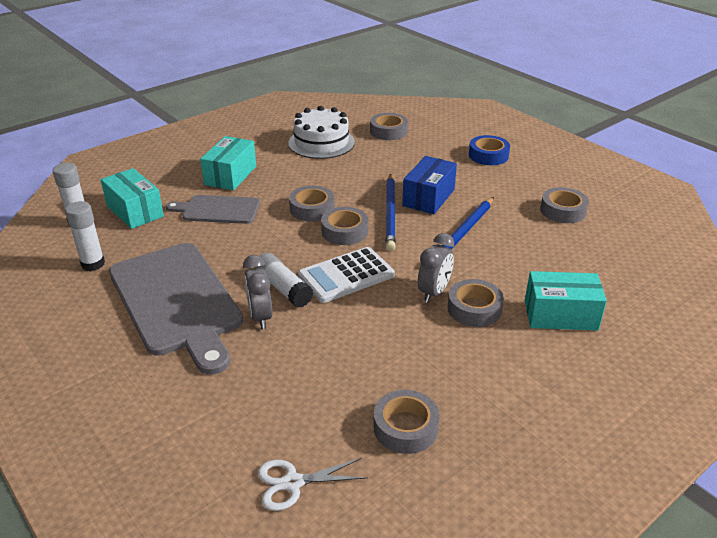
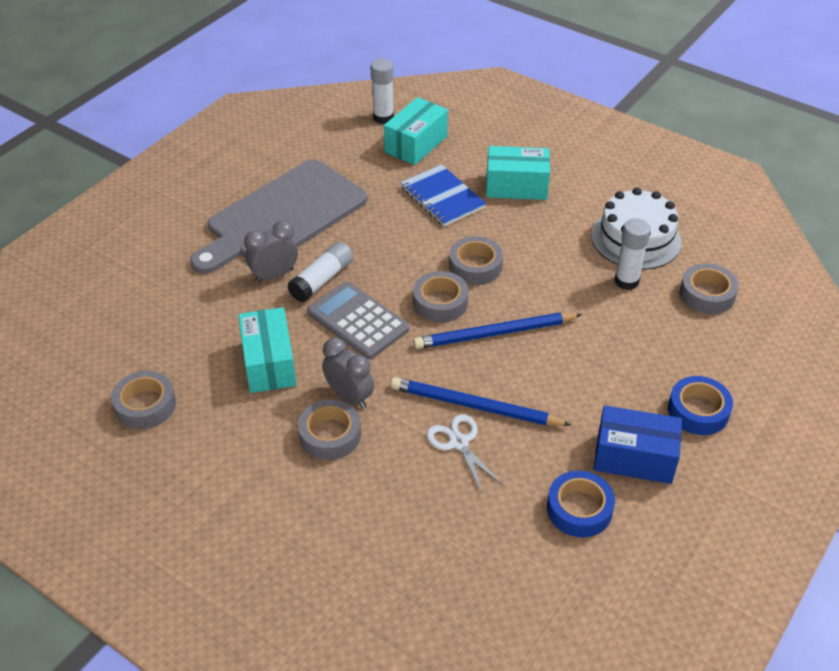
camera: 75 degrees right, 10 degrees up
(93, 264) = (321, 149): white glue stick -> white glue stick (626, 281)
(218, 210) = (442, 197): grey cutting board -> blue notebook
(293, 483) = (78, 346): white scissors -> white scissors (459, 443)
(346, 275) = (358, 321): white calculator -> grey calculator
(428, 197) = (548, 363): blue box -> blue box (634, 458)
(434, 292) = (349, 397): grey clock -> grey clock turned 150 degrees counterclockwise
(560, 315) = (339, 516): turquoise box -> turquoise box (269, 363)
(563, 211) = (579, 509): grey tape -> blue tape

